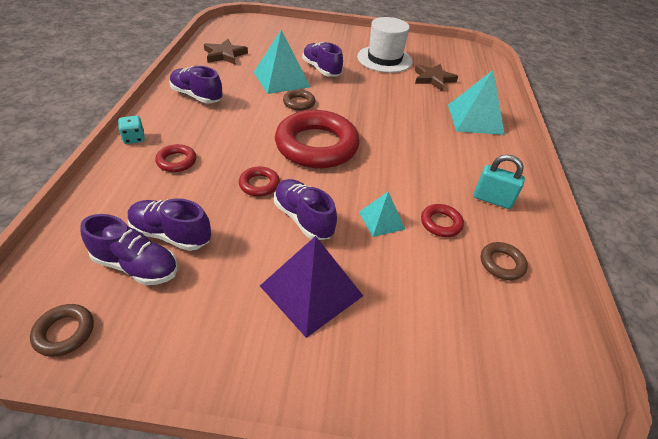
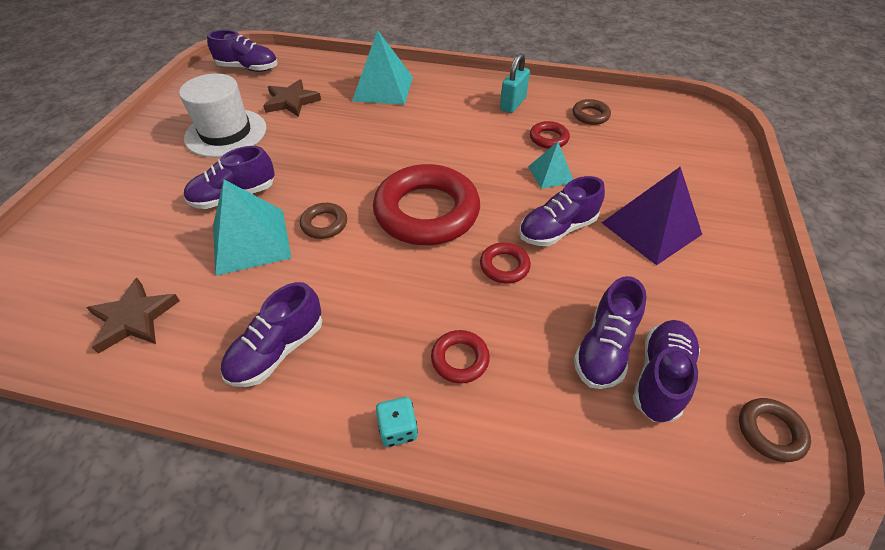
camera: 80 degrees left, 5 degrees up
(467, 58) = (248, 68): none -> purple shoe

